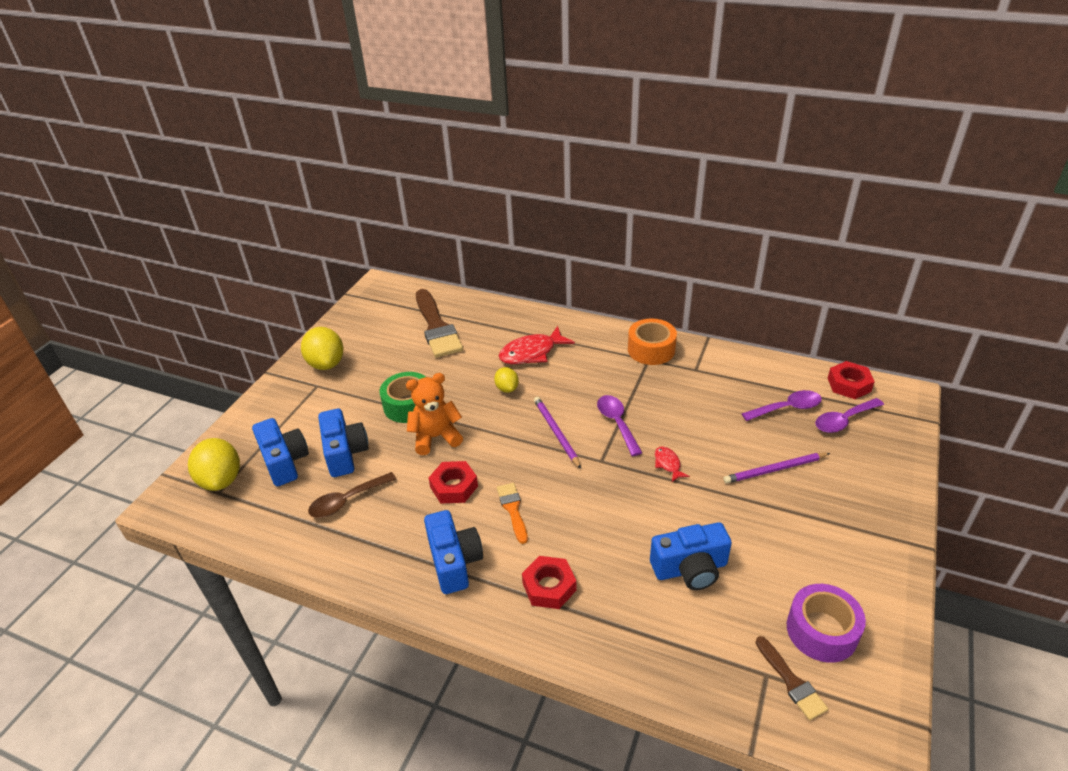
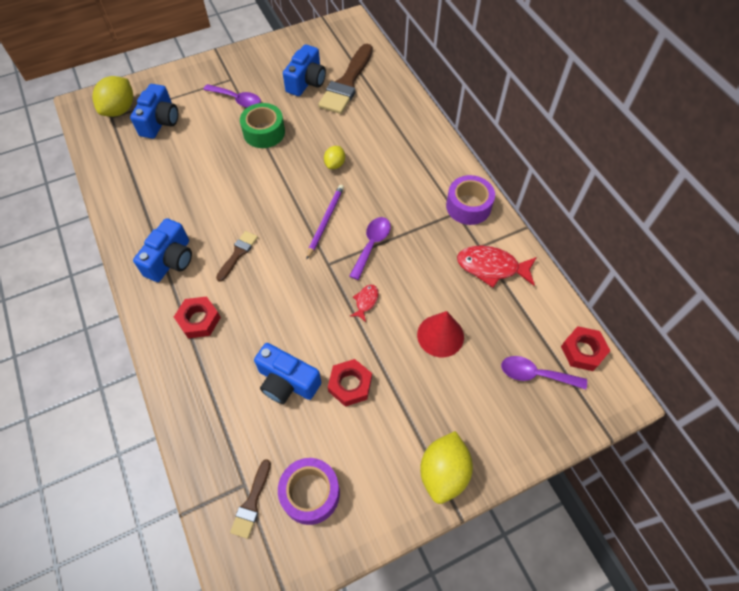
camera: 40 degrees right, 20 degrees up
(326, 364) = (252, 66): yellow lemon -> yellow lemon (443, 472)
(345, 453) = (195, 140): blue camera -> blue camera (306, 82)
(347, 501) = (162, 174): brown spoon -> none
(436, 437) = (253, 168): orange teddy bear -> none
(454, 487) = (225, 211): red nut -> red nut (350, 385)
(513, 510) = (238, 254): orange brush -> brown brush
(531, 353) = (383, 148): red fish -> red fish (491, 267)
(651, 350) = (468, 206): orange tape -> purple tape
(752, 445) = (440, 335): none -> red cone
(774, 470) = (431, 366): purple pencil -> none
(787, 408) = (505, 330): purple spoon -> purple spoon (237, 99)

